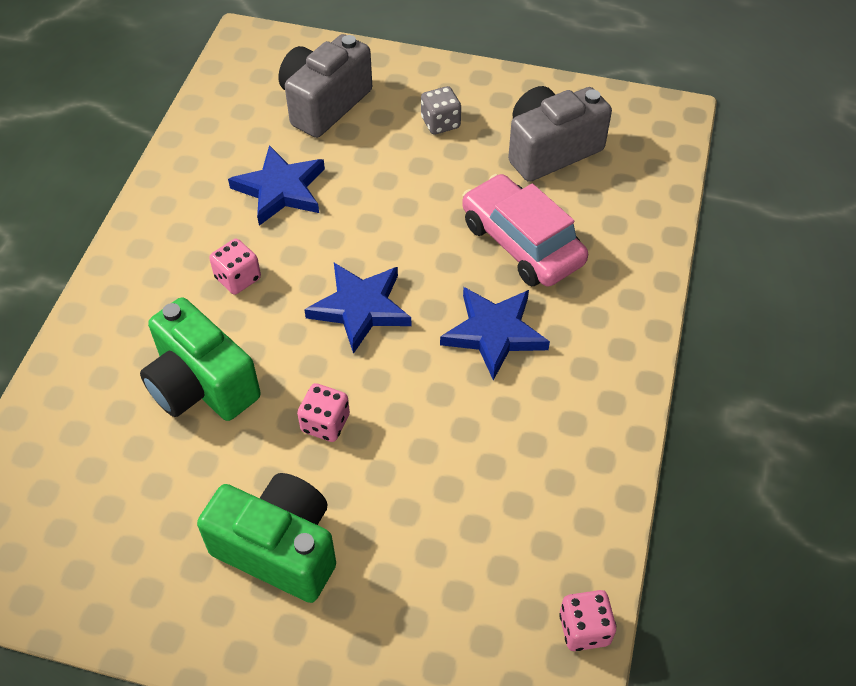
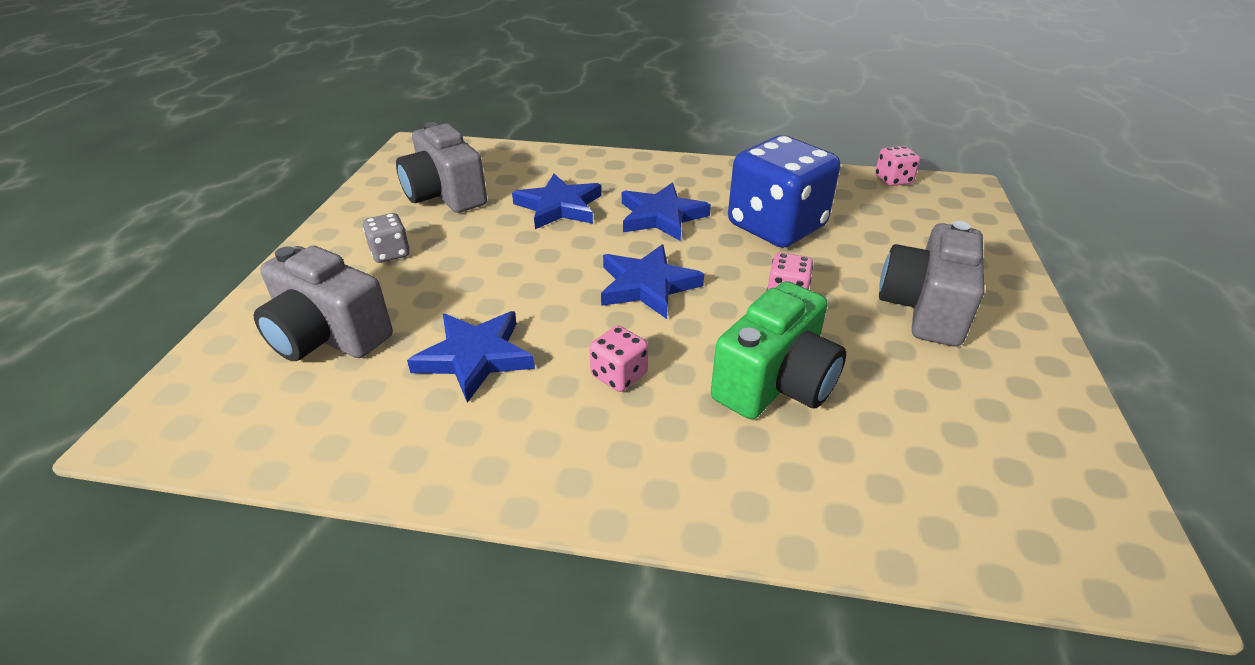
camera: 95 degrees left, 15 degrees down
(279, 549) = (924, 309): green camera -> grey camera
(463, 445) = (776, 226): none -> blue dice
(521, 243) = (559, 206): pink car -> blue star

